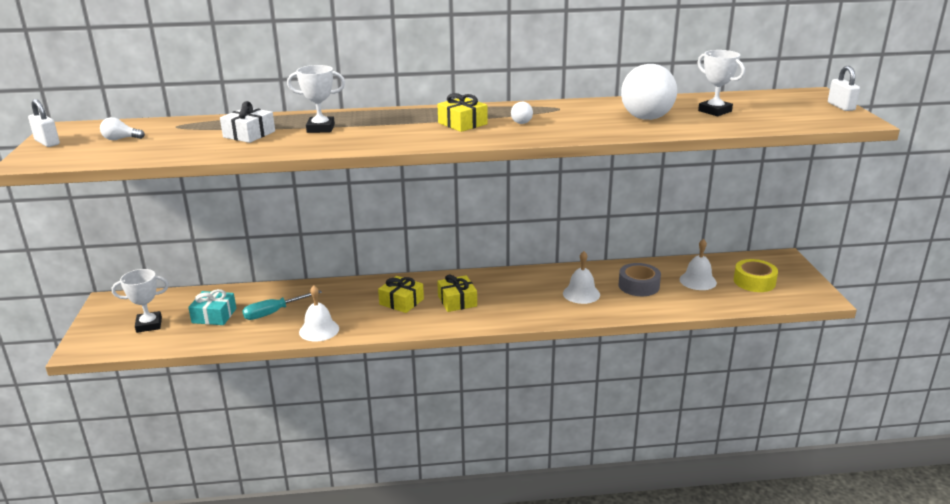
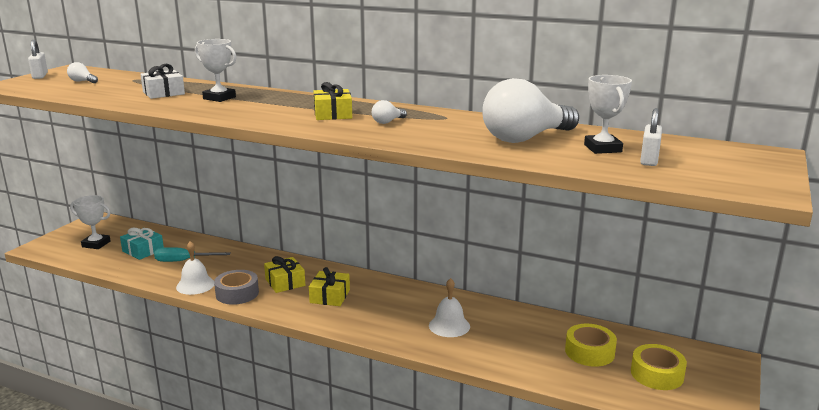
camera: 30 degrees right, 5 degrees down
(638, 286) = (517, 336): grey tape -> grey tape (237, 293)
(697, 281) = (589, 352): white bell -> yellow tape
(841, 106) = (777, 172): white padlock -> white padlock (649, 160)

